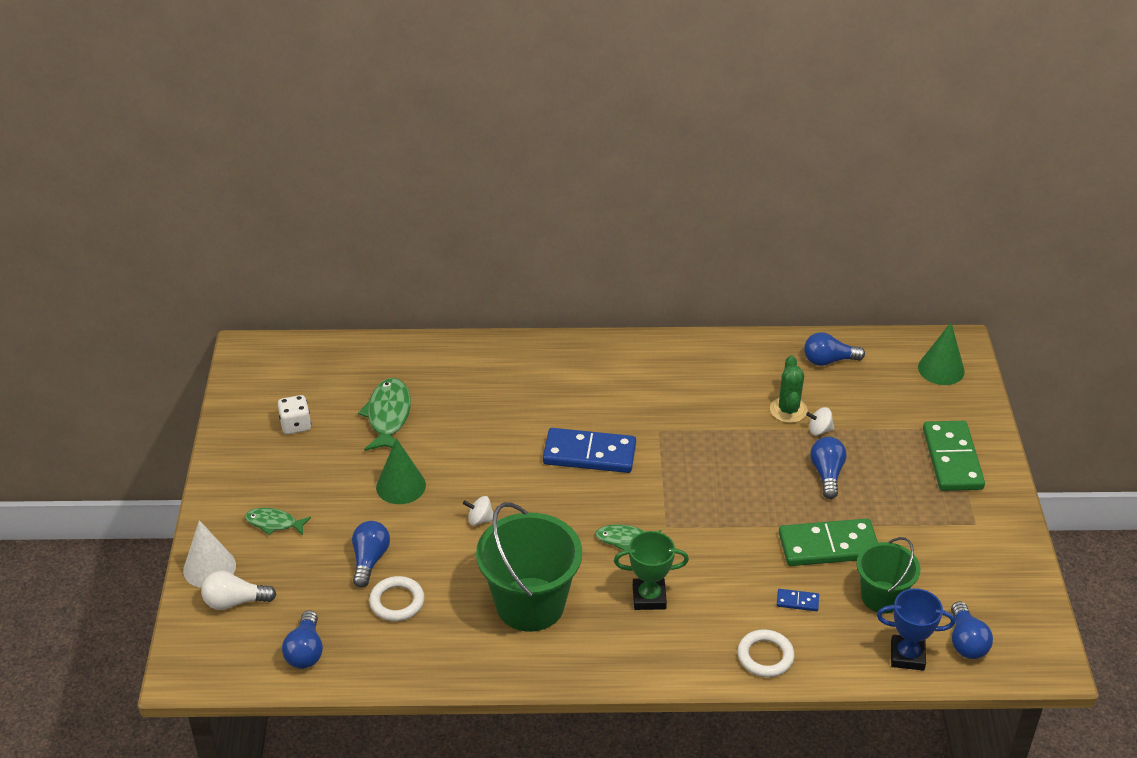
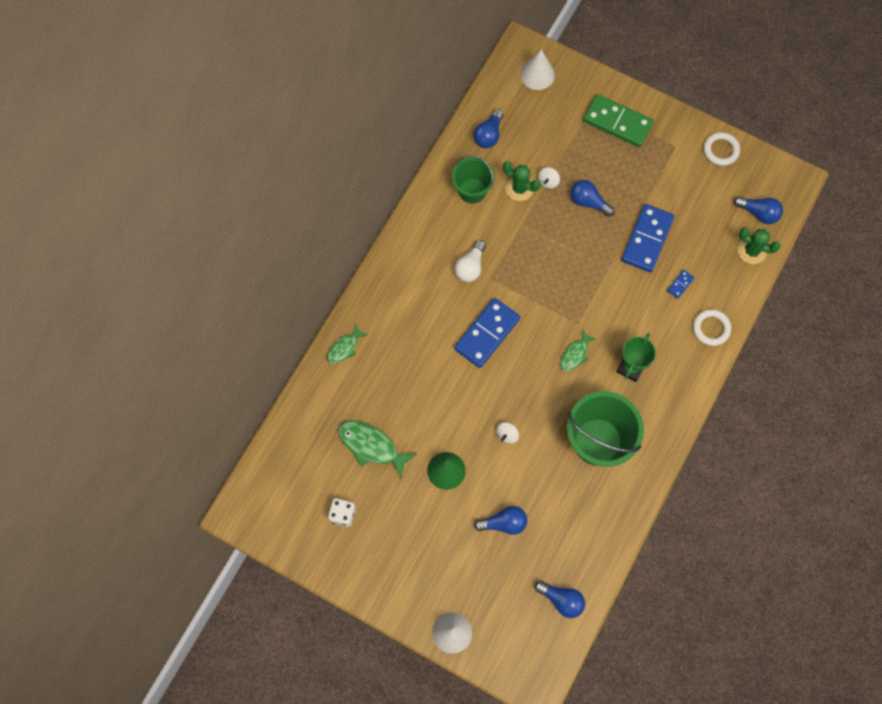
camera: 60 degrees left, 30 degrees up
(235, 601) = (493, 628): white light bulb -> white light bulb (470, 267)
(274, 523) = (433, 571): green fish -> green fish (344, 348)
(369, 560) = (504, 523): blue light bulb -> blue light bulb turned 135 degrees clockwise
(397, 602) = (550, 523): white ring -> white ring (721, 150)
(828, 546) = (647, 239): green domino -> blue domino
(882, 597) = (702, 236): green bucket -> green bucket (472, 190)
(907, 656) = (752, 251): blue trophy -> green cactus
(941, 369) = (537, 74): green cone -> white cone

